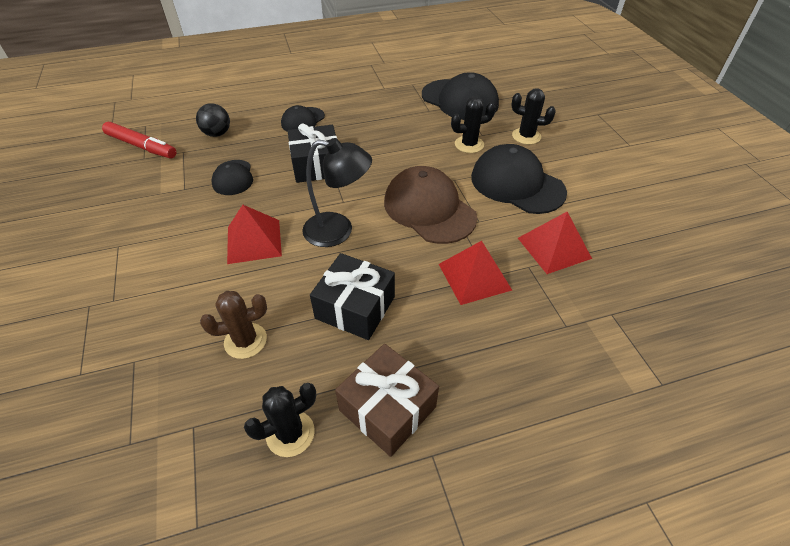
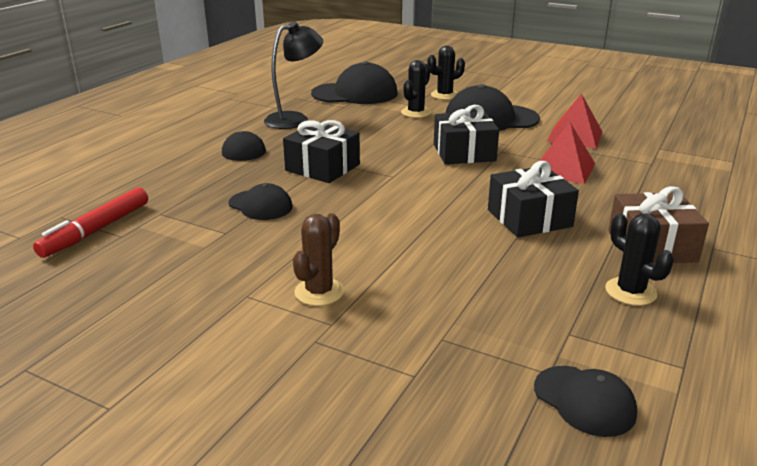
camera: 45 degrees left, 20 degrees down
(106, 483) = (584, 401): none -> black cap
(141, 146) = (96, 230): red marker -> red marker turned 135 degrees clockwise
(217, 134) = (171, 188): black ball -> none
(245, 341) = (498, 275): brown cactus -> brown cactus (319, 292)
(254, 241) = (374, 227): red pyramid -> none
(290, 433) = (630, 292): black cactus -> black cactus turned 45 degrees counterclockwise
(338, 231) = (427, 191): black lamp -> black lamp (295, 119)
(429, 209) = (464, 153): brown cap -> black gift

